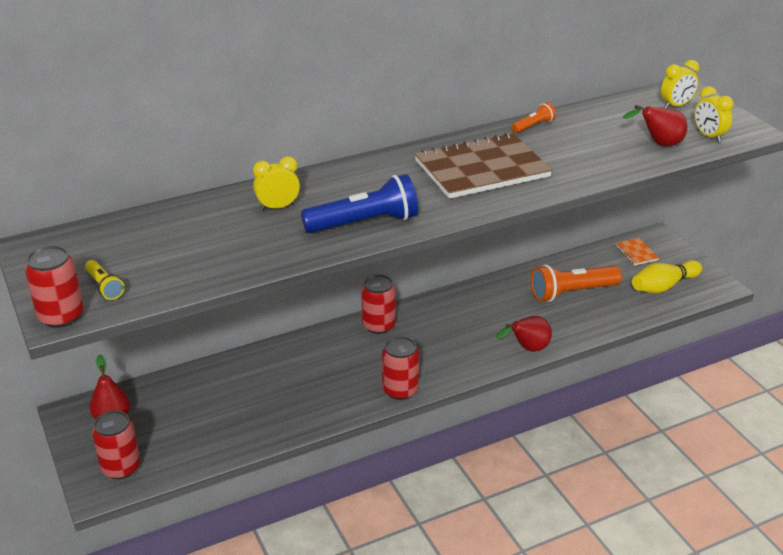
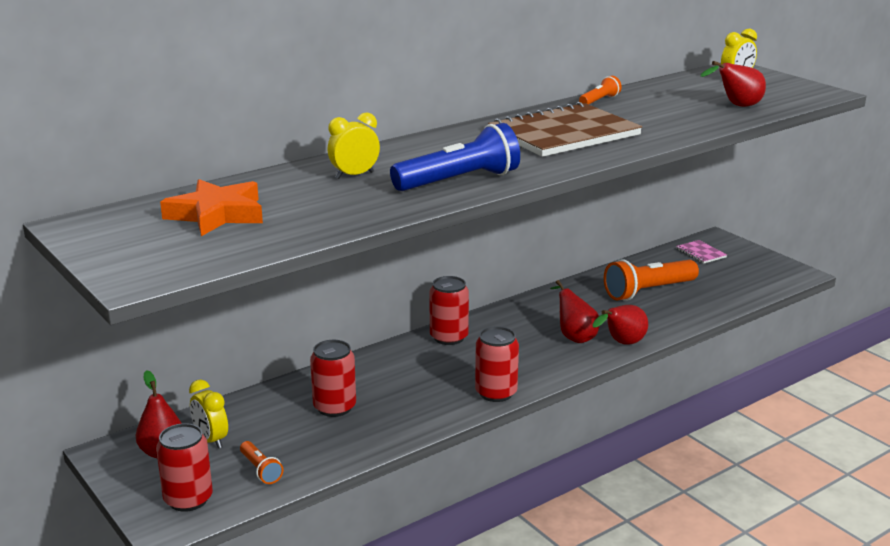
camera: 10 degrees left, 10 degrees down
(61, 316) = (137, 278): red can -> red can (334, 407)
(104, 287) = (180, 251): yellow flashlight -> none
(147, 245) = (216, 214): none -> orange star
(184, 446) = (260, 470): none -> orange flashlight
(488, 336) = (574, 337): none -> red pear
(636, 253) = (701, 253): orange notebook -> pink notebook
(663, 286) = (741, 278): yellow bowling pin -> none
(709, 136) = (783, 98): yellow clock -> yellow clock (211, 440)

